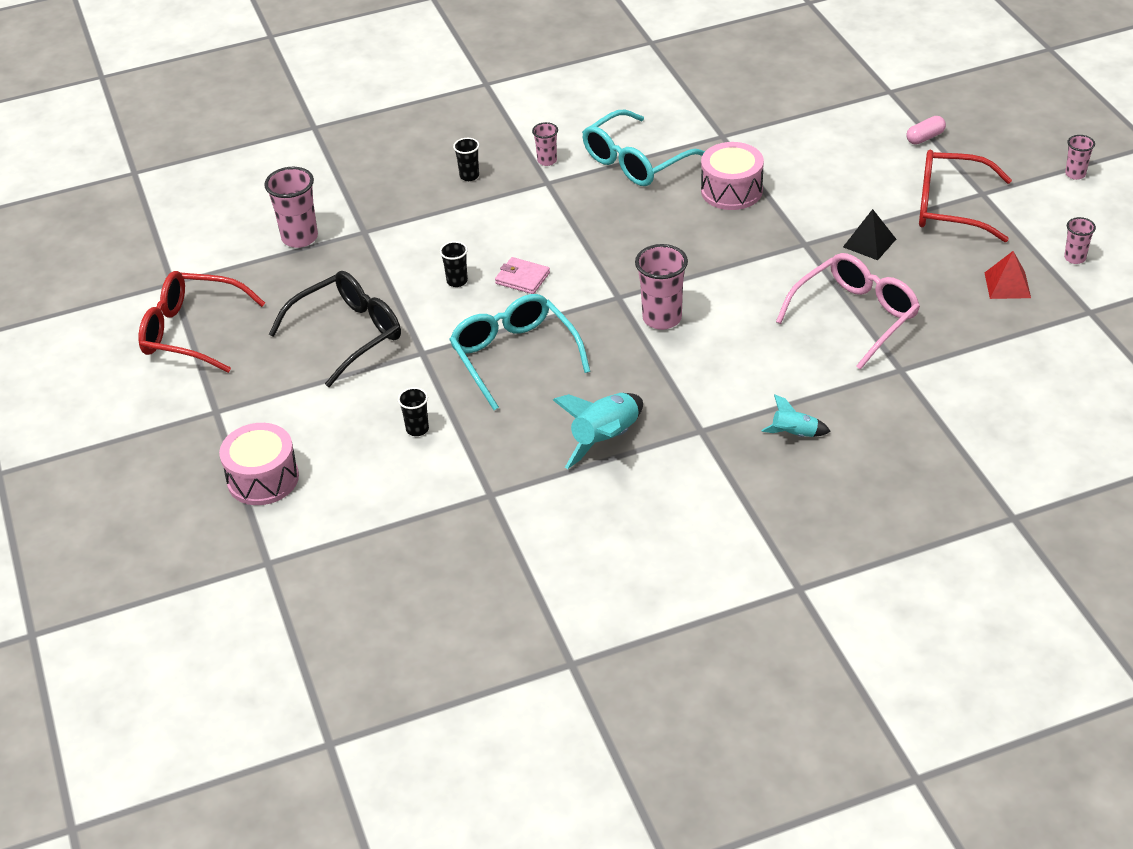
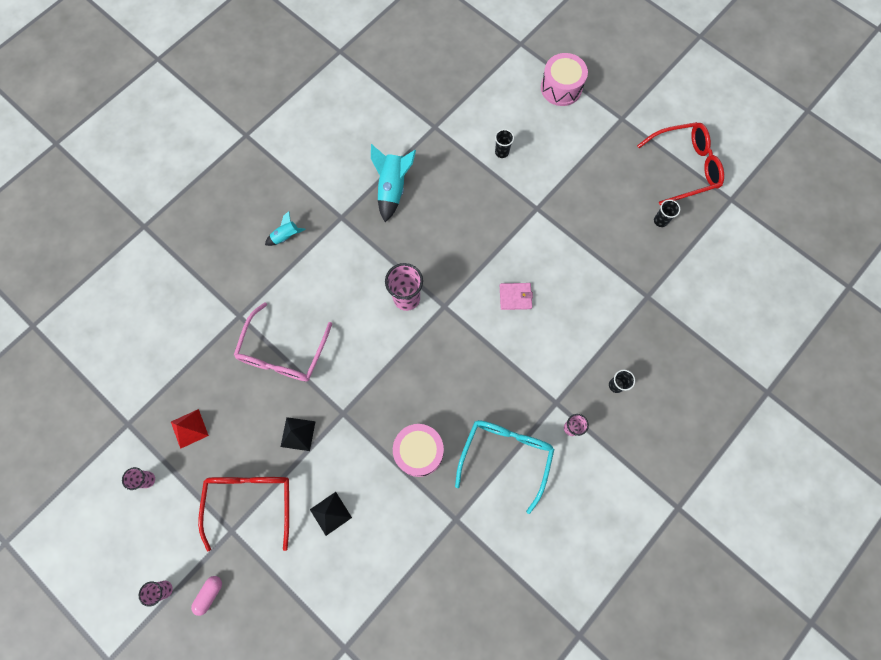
camera: 150 degrees right, 30 degrees up
(300, 238) = (685, 272): pink cup -> none
(347, 334) = (591, 203): black glasses -> none
(457, 281) = (555, 276): black cup -> black cup (660, 221)
(514, 357) = (480, 228): turquoise glasses -> none
(860, 175) = (330, 513): none -> black pyramid
(925, 138) = (295, 589): pink capsule -> pink capsule (209, 594)
(951, 207) = (250, 502): red glasses -> red glasses turned 75 degrees counterclockwise

